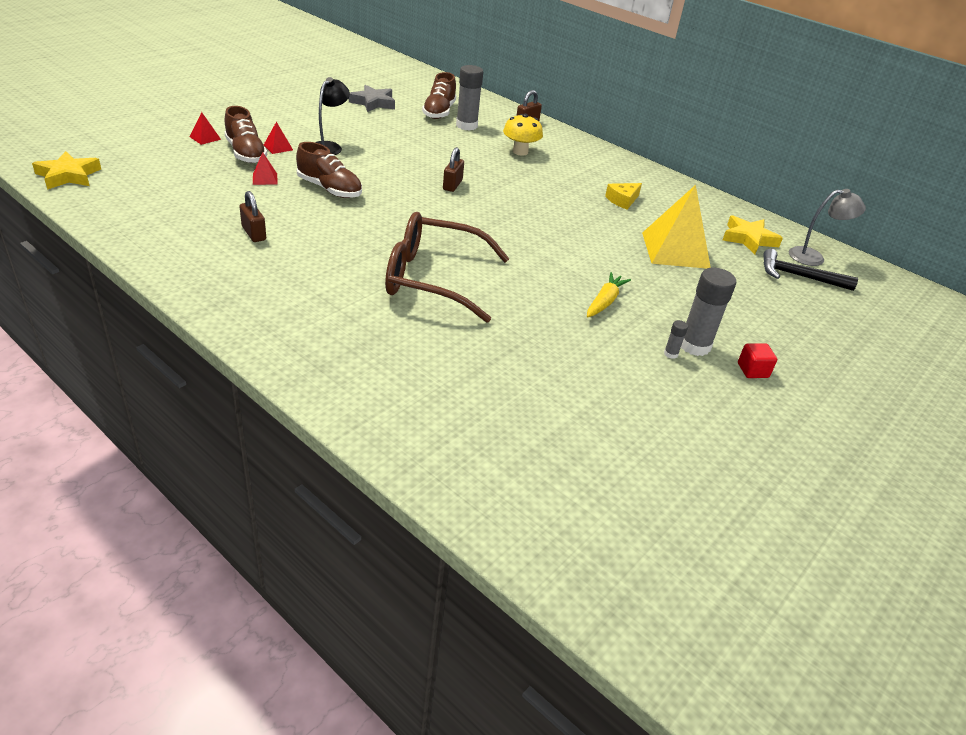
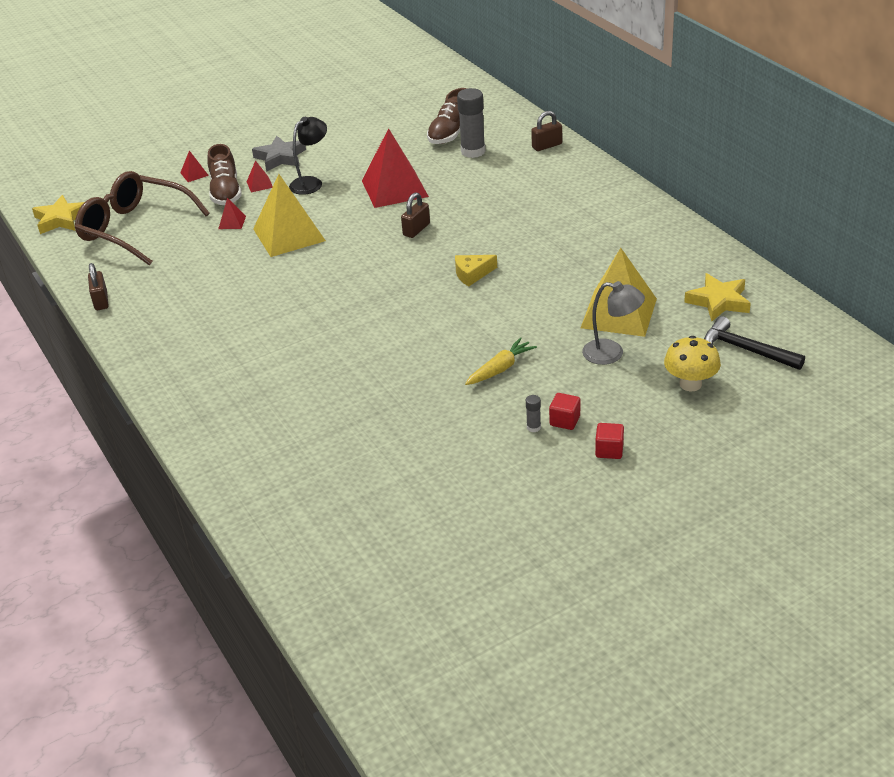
camera: 25 degrees right, 0 degrees up
(254, 233) = (198, 283): brown padlock -> brown padlock (101, 301)
(329, 189) = (289, 234): brown shoe -> yellow pyramid
(373, 103) = (383, 123): grey star -> grey star (280, 157)
(412, 152) = (394, 188): none -> red pyramid
(434, 279) = (343, 337): brown glasses -> brown glasses (135, 229)
(520, 152) = (515, 186): yellow mushroom -> yellow mushroom (690, 384)
(622, 200) = (598, 250): yellow cheese -> yellow cheese (472, 274)
(694, 346) = (565, 421): grey glue stick -> red cube
(813, 257) = (784, 327): grey lamp -> grey lamp (611, 353)

